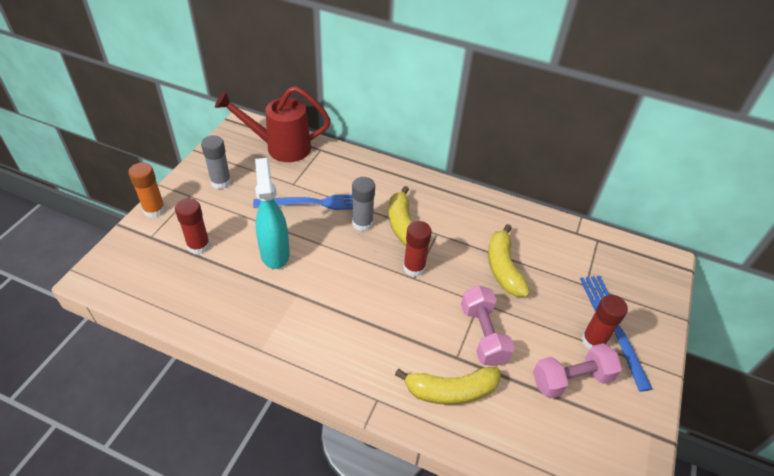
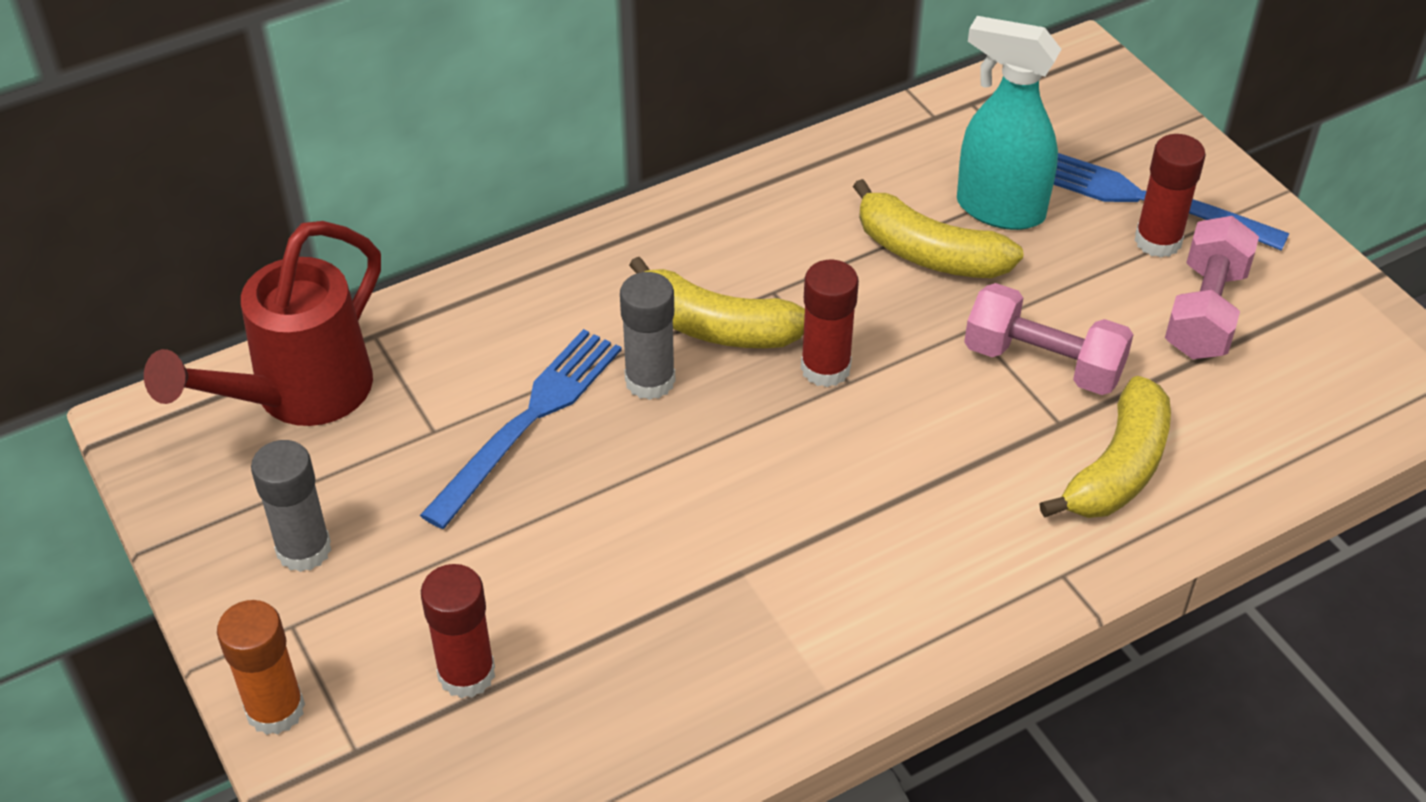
camera: 50 degrees left, 0 degrees up
(275, 253) = (604, 554): turquoise spray bottle -> turquoise spray bottle (999, 209)

